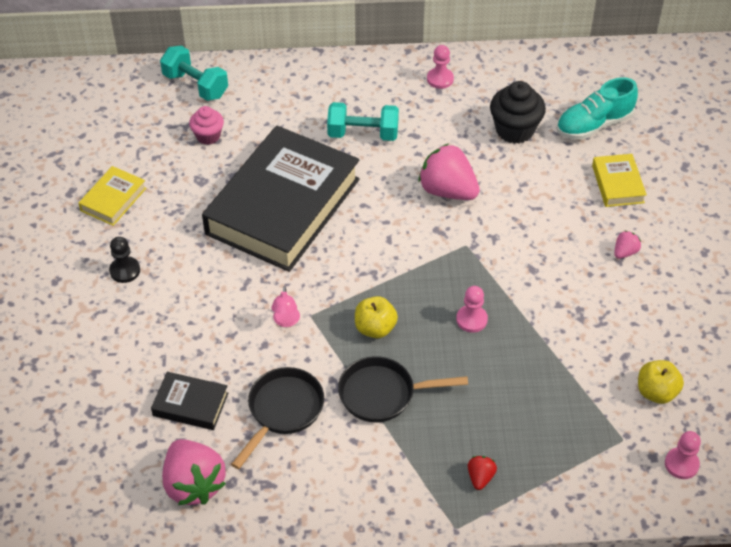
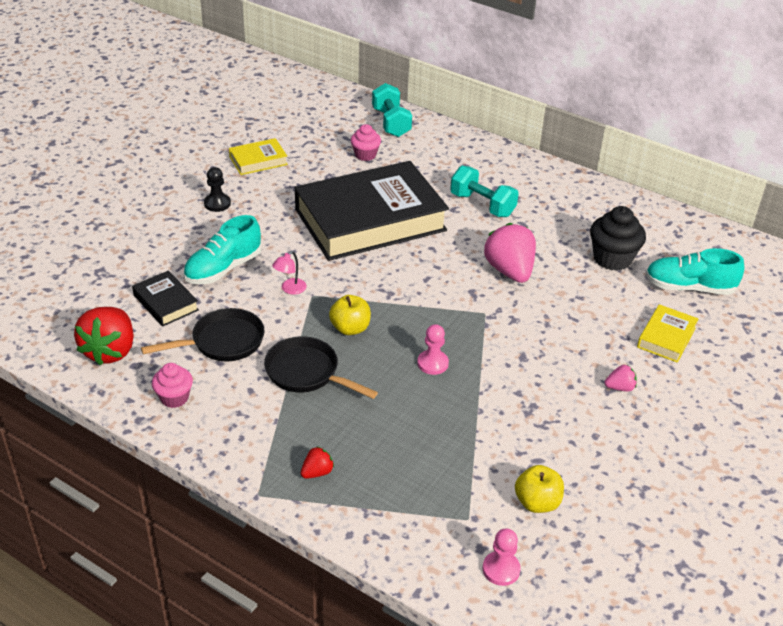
camera: 35 degrees right, 10 degrees down
(194, 484) = (110, 351): pink strawberry -> red strawberry
(205, 337) = (223, 269): none -> turquoise shoe
(299, 490) = (174, 398): none -> pink cupcake
(440, 79) = (584, 199): pink pawn -> none

